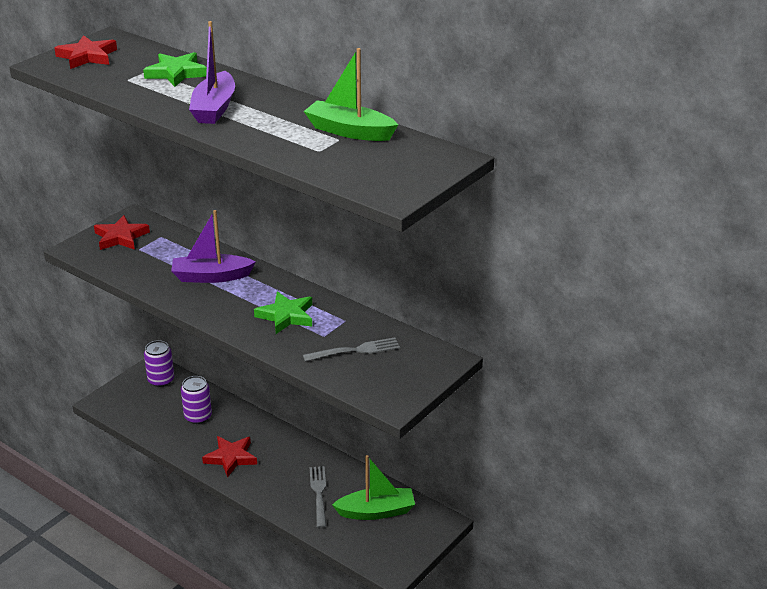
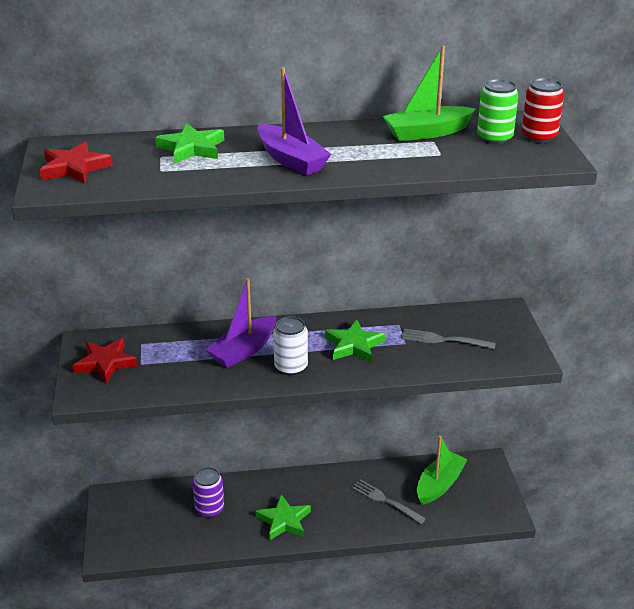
camera: 45 degrees left, 0 degrees up
(161, 380) = (133, 502): purple can -> none
(219, 305) = (291, 367): none -> white can
(231, 458) = (284, 521): red star -> green star
(355, 350) = (443, 340): grey fork -> grey fork turned 105 degrees counterclockwise
(388, 158) = (494, 138): none -> green can
(424, 173) = (539, 137): none -> red can

